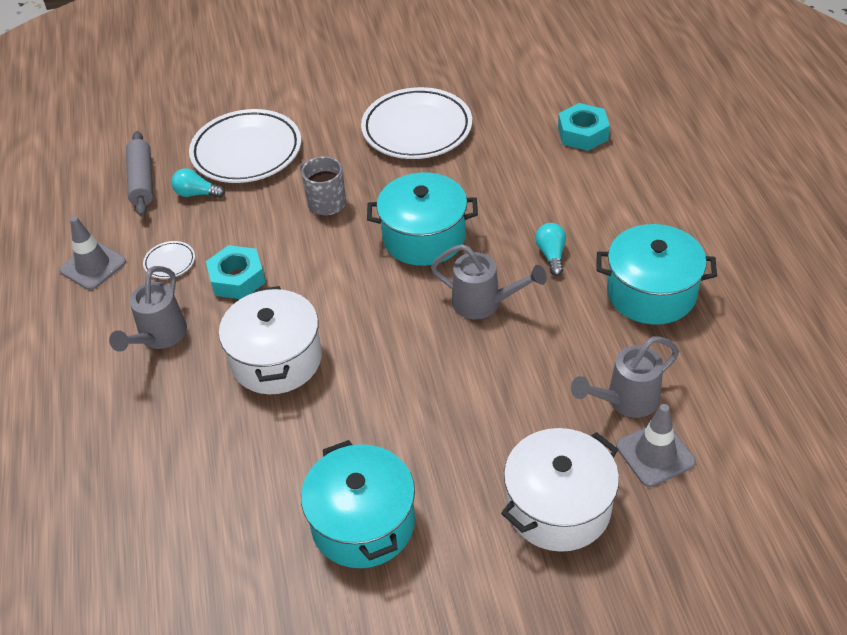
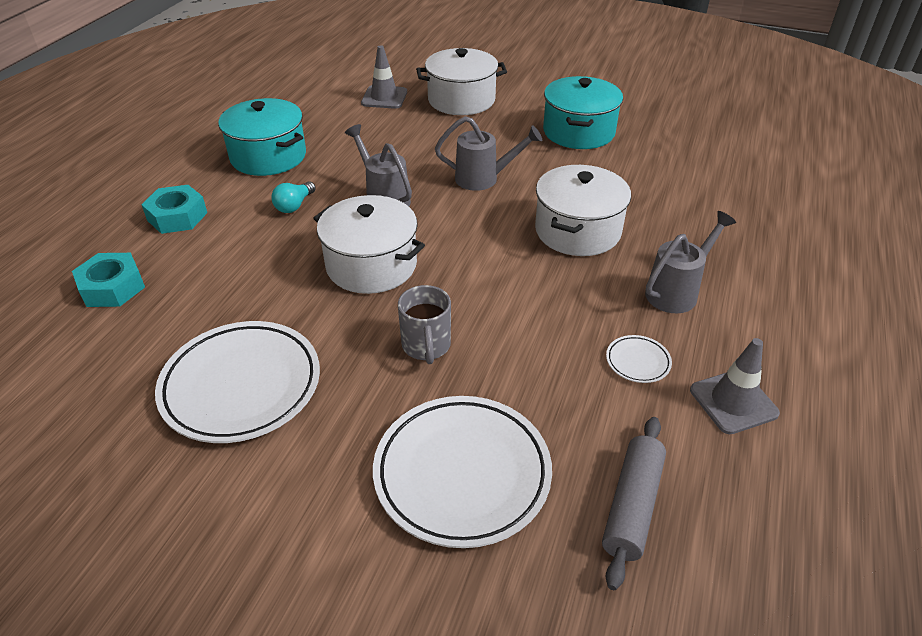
camera: 150 degrees left, 5 degrees down
(196, 194) = (565, 440): turquoise light bulb -> none
(237, 279) = (573, 310): turquoise nut -> turquoise nut (177, 216)
(424, 237) = (371, 265): turquoise pot -> white pot
(626, 400) = (367, 120): grey watering can -> grey watering can (483, 179)

